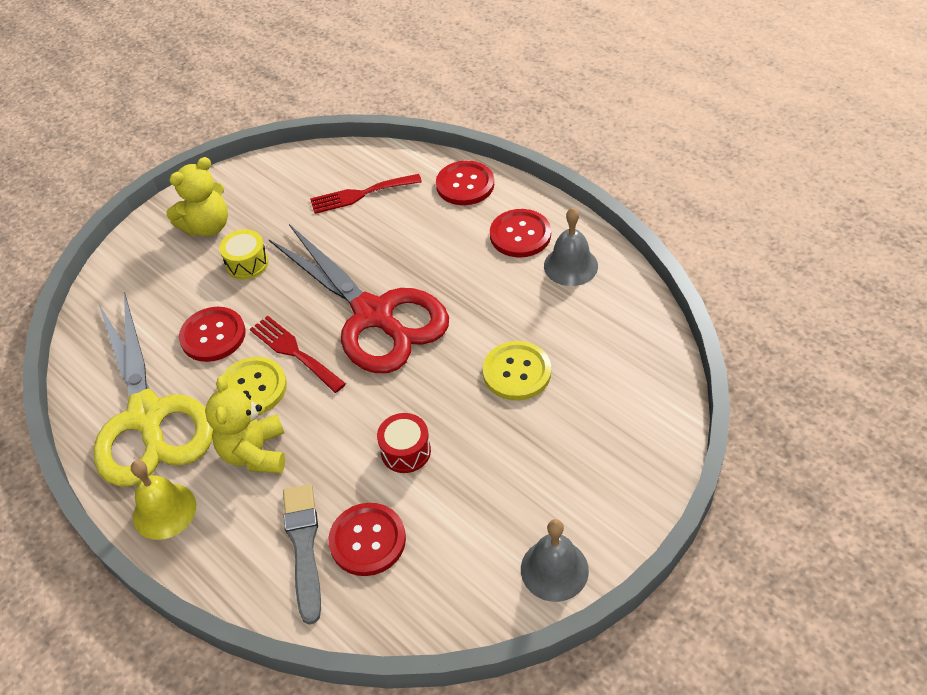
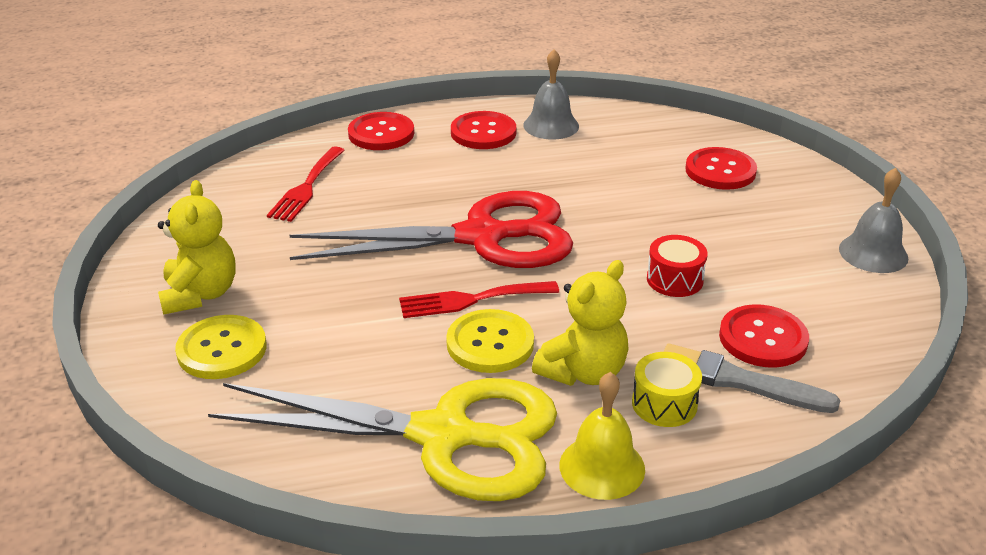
camera: 60 degrees left, 15 degrees down
(213, 336) = (378, 346): red button -> red button (720, 171)
(247, 263) = (300, 287): yellow drum -> yellow drum (664, 404)
(255, 453) = (583, 372): yellow teddy bear -> yellow teddy bear turned 75 degrees counterclockwise
(517, 372) = (642, 192): yellow button -> yellow button (222, 349)

